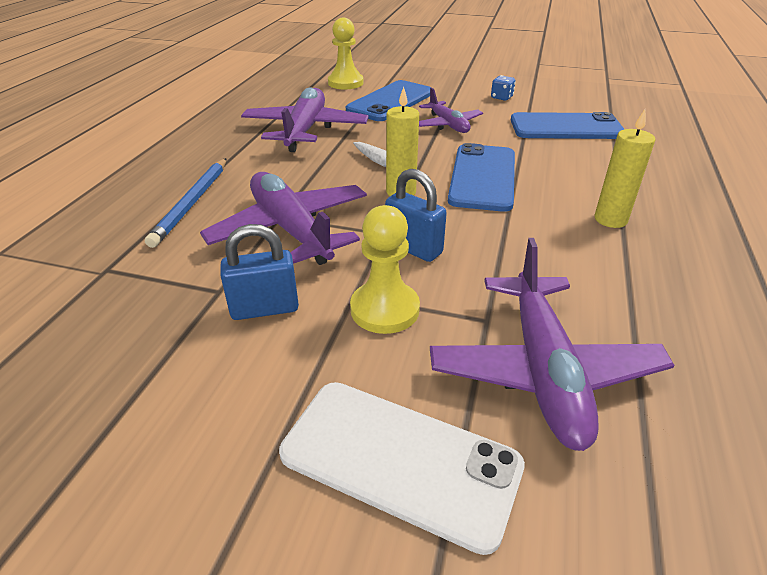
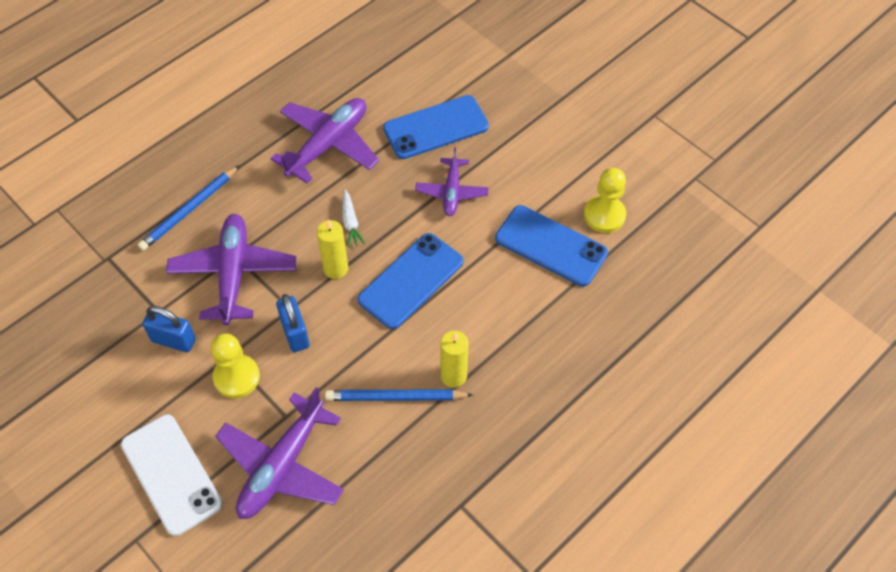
camera: 30 degrees right, 20 degrees up
(345, 83) = (422, 72): yellow pawn -> yellow pawn (604, 215)
(501, 97) = (544, 167): blue dice -> none
(582, 254) = (396, 397): none -> blue pencil

